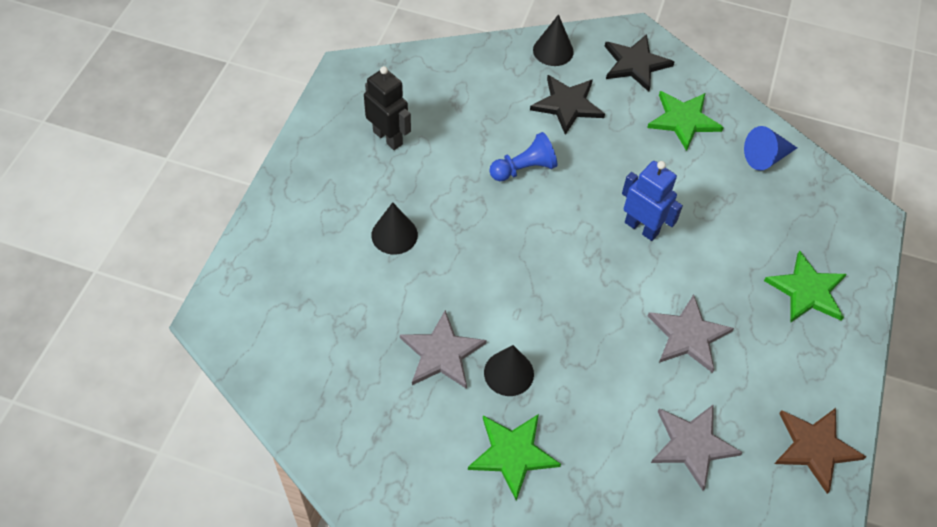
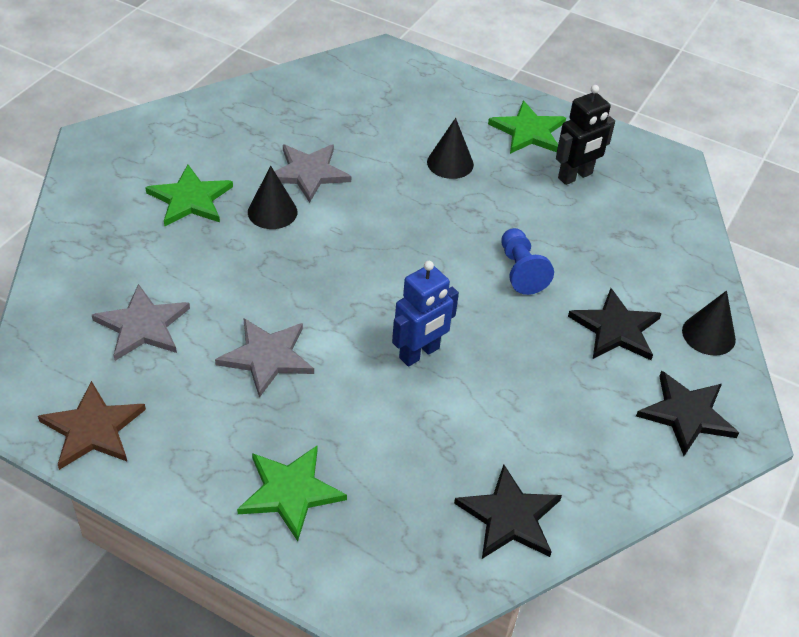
camera: 100 degrees right, 10 degrees down
(683, 120) = (583, 440): green star -> green star (528, 131)
(766, 157) = (509, 517): blue cone -> black star

